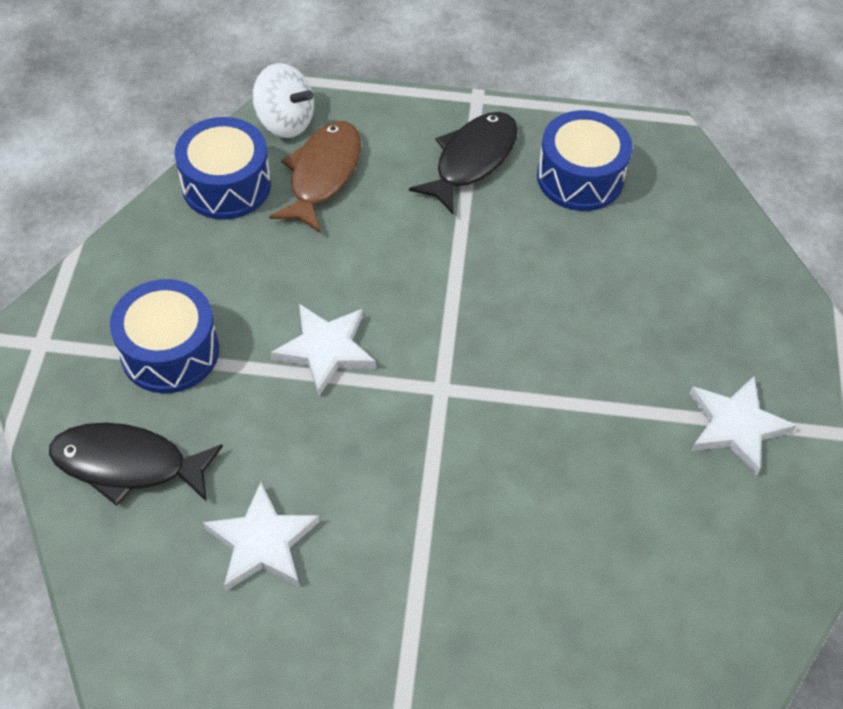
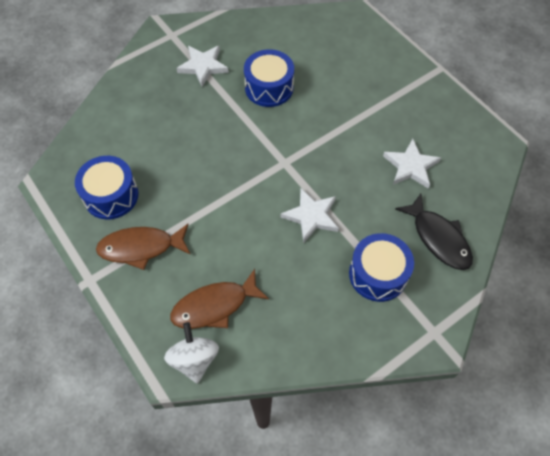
camera: 130 degrees left, 5 degrees up
(226, 185) = (266, 345): blue drum -> blue drum (269, 88)
(471, 160) = (141, 247): black fish -> brown fish

